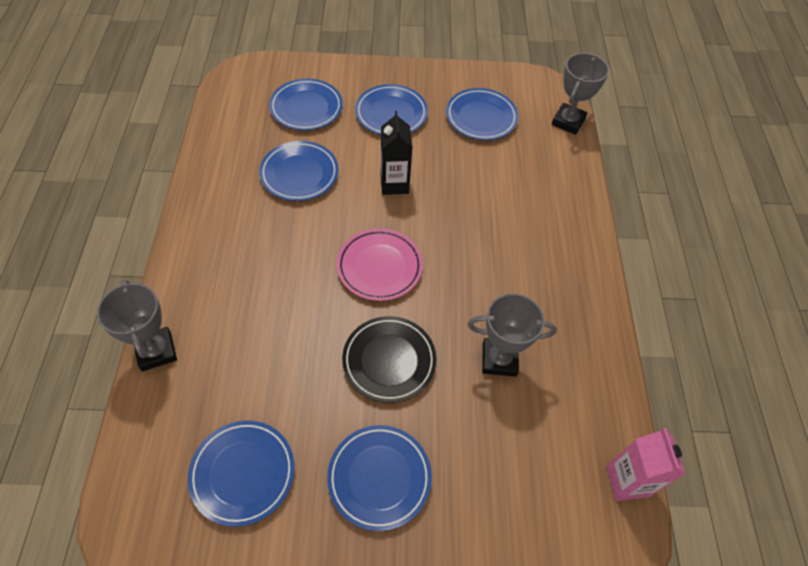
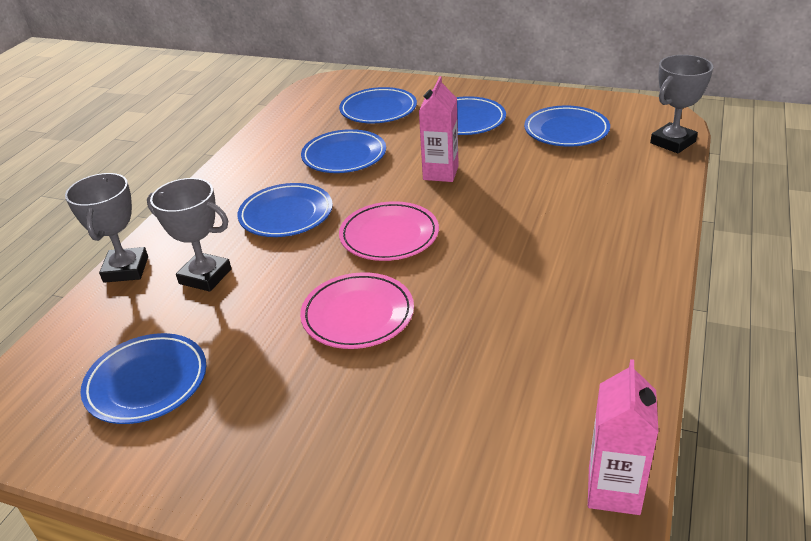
camera: 25 degrees right, 20 degrees down
(379, 478) = (290, 417): blue plate -> blue plate (286, 215)
(389, 361) = (358, 315): black plate -> pink plate
(394, 184) = (440, 173): black carton -> pink carton
(499, 359) = (490, 335): grey trophy -> grey trophy (205, 276)

